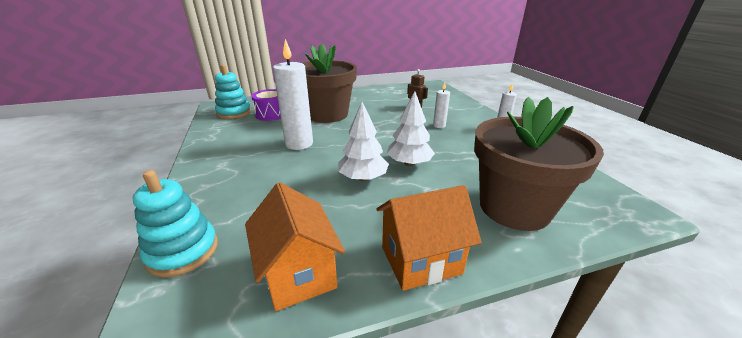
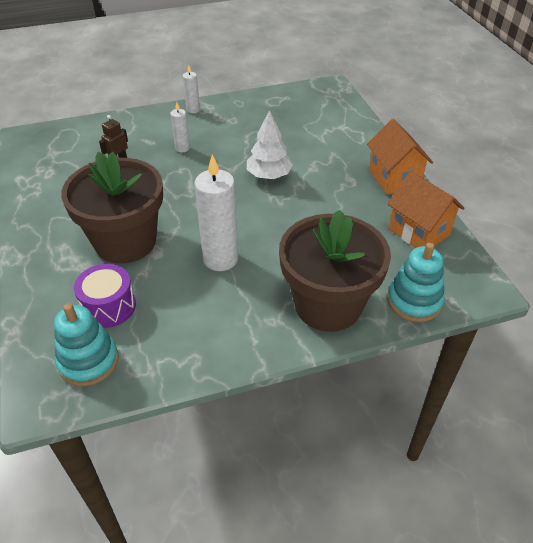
camera: 90 degrees left, 15 degrees up
(298, 273) = (418, 232): orange house -> orange house turned 75 degrees clockwise
(363, 178) = (297, 205): white tree -> none
(514, 207) = (332, 132): brown flower pot -> brown flower pot (328, 305)

